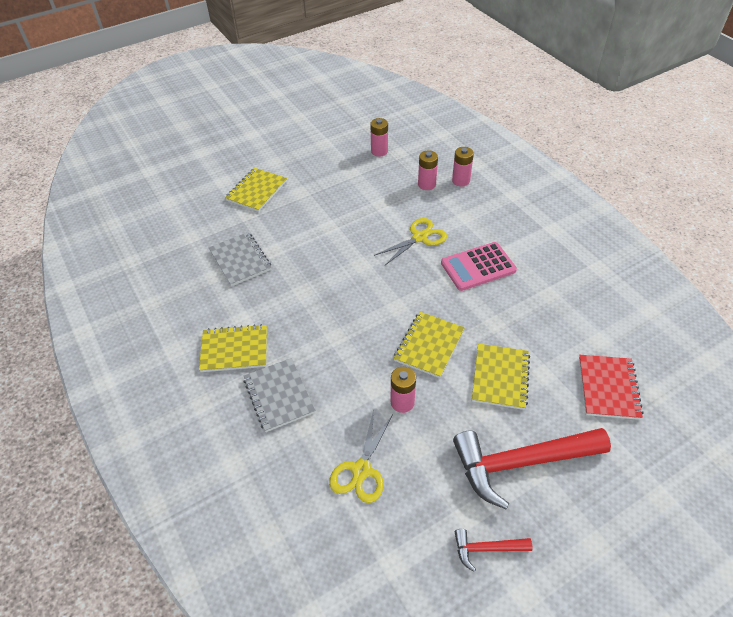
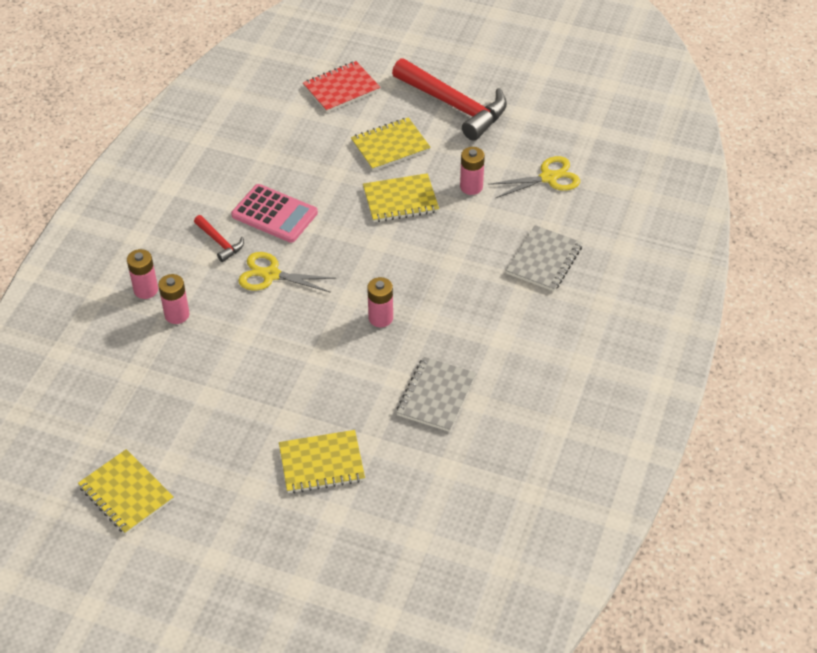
camera: 130 degrees left, 0 degrees up
(234, 350) = (536, 320): yellow notebook -> yellow notebook (126, 493)
(379, 151) = (146, 393): pink battery -> pink battery (380, 318)
(486, 549) = (533, 95): red hammer -> red hammer (220, 242)

